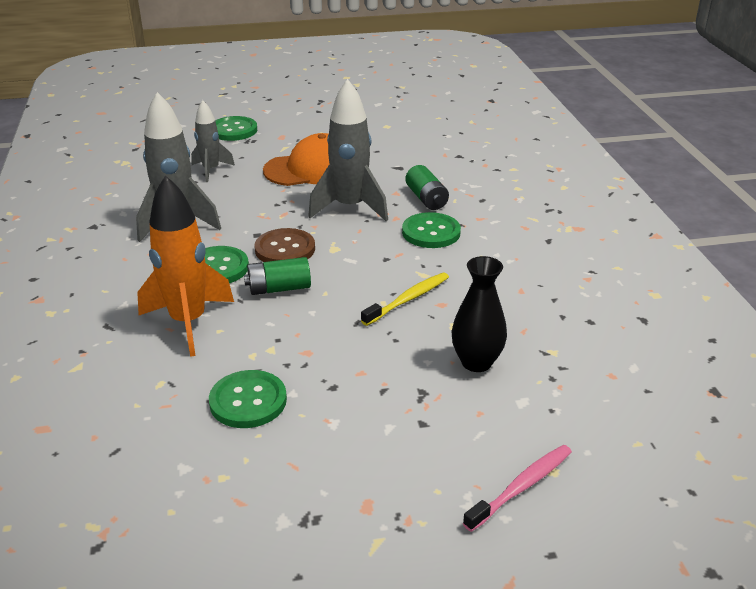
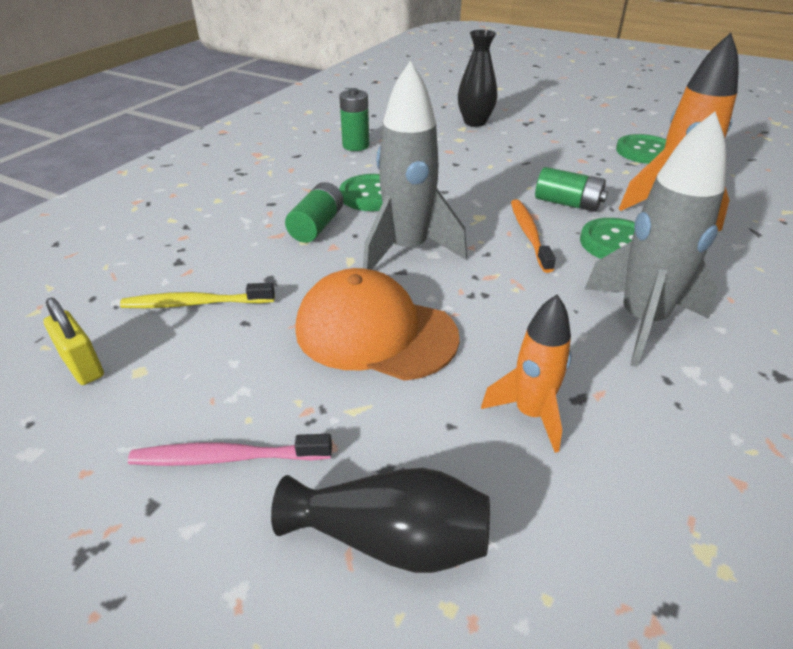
camera: 140 degrees left, 5 degrees up
(211, 170) = (530, 414): grey rocket -> orange rocket
(233, 130) = (391, 540): green button -> black vase
(285, 249) = (529, 234): brown button -> orange toothbrush
(408, 299) = (469, 160): yellow toothbrush -> yellow toothbrush (195, 303)
(410, 119) = (83, 366): none -> yellow padlock
(521, 487) = (522, 88): pink toothbrush -> pink toothbrush (227, 457)
(526, 271) = (356, 146): none -> green battery

